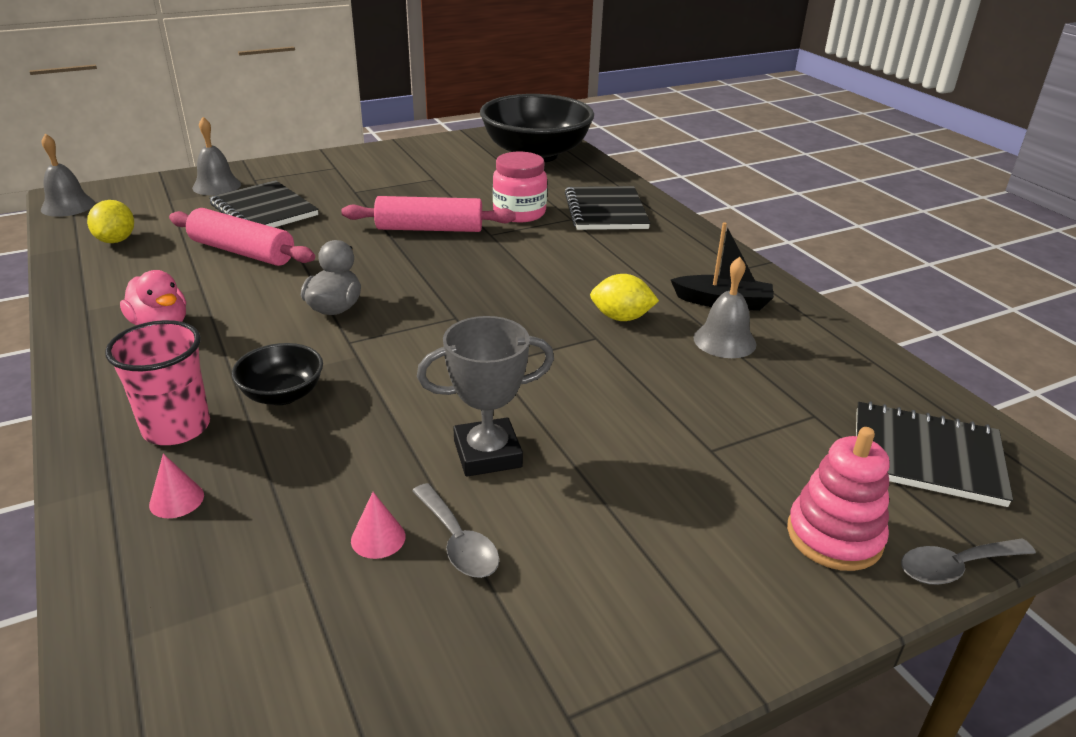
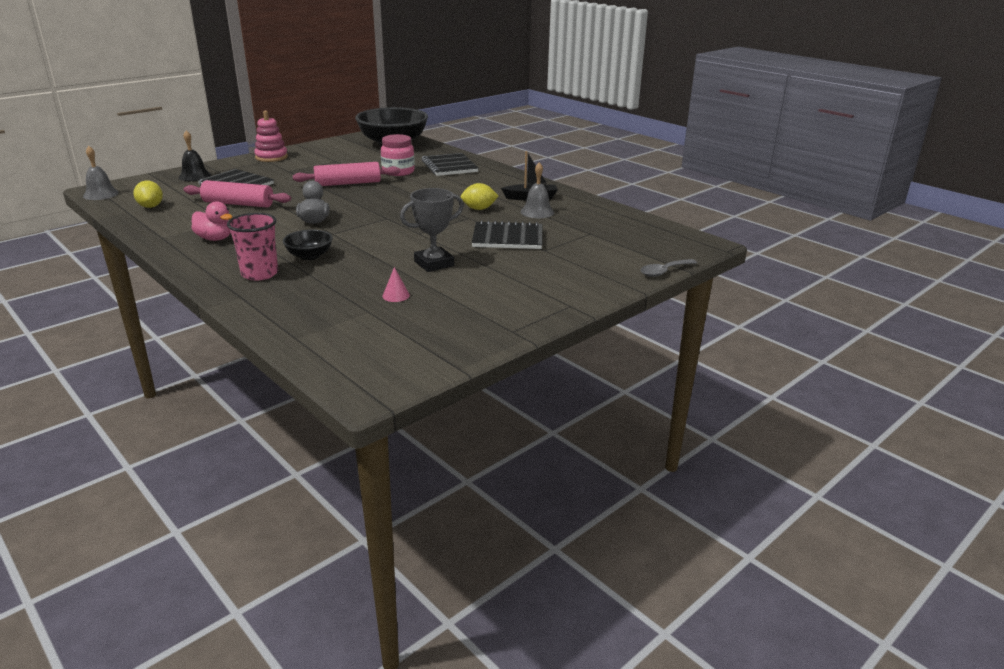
camera: 15 degrees left, 5 degrees down
(176, 500) = (282, 296): pink cone -> none
(216, 186) = (194, 176): grey bell -> black bell
(458, 542) = (436, 292): grey spoon -> none
(834, 536) = (610, 269): pink stacking toy -> pink stacking toy (271, 157)
(926, 456) = (645, 240): black notebook -> black notebook (507, 238)

